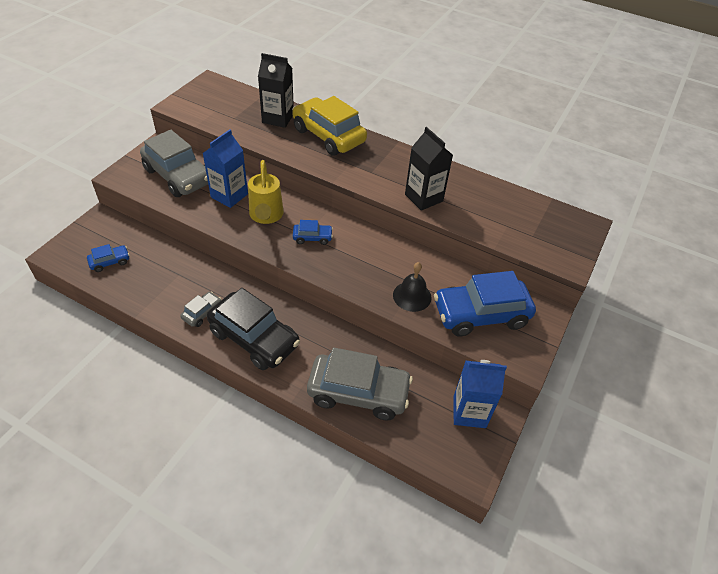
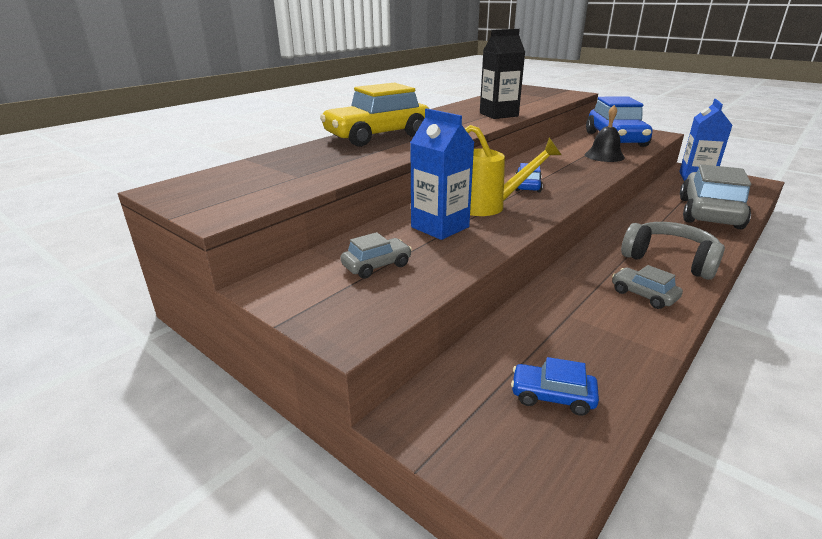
camera: 75 degrees left, 20 degrees down
(110, 262) = (552, 396): blue car -> blue car turned 60 degrees counterclockwise
(178, 176) = (377, 266): grey car -> grey car, size x0.45
(254, 338) = (670, 260): black car -> grey headphones
(278, 118) = (321, 154): black carton -> none

